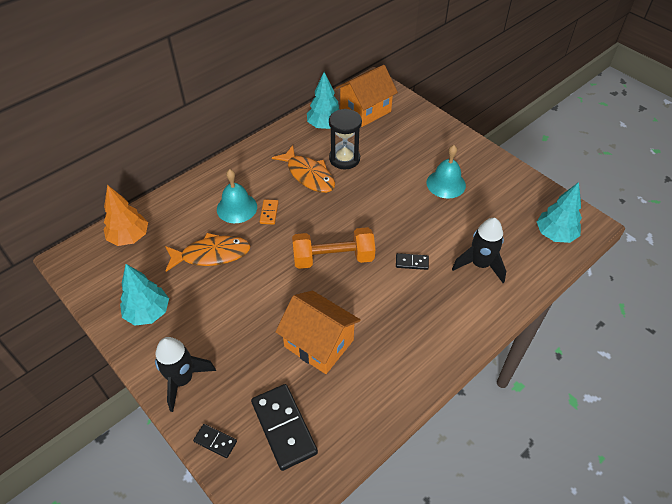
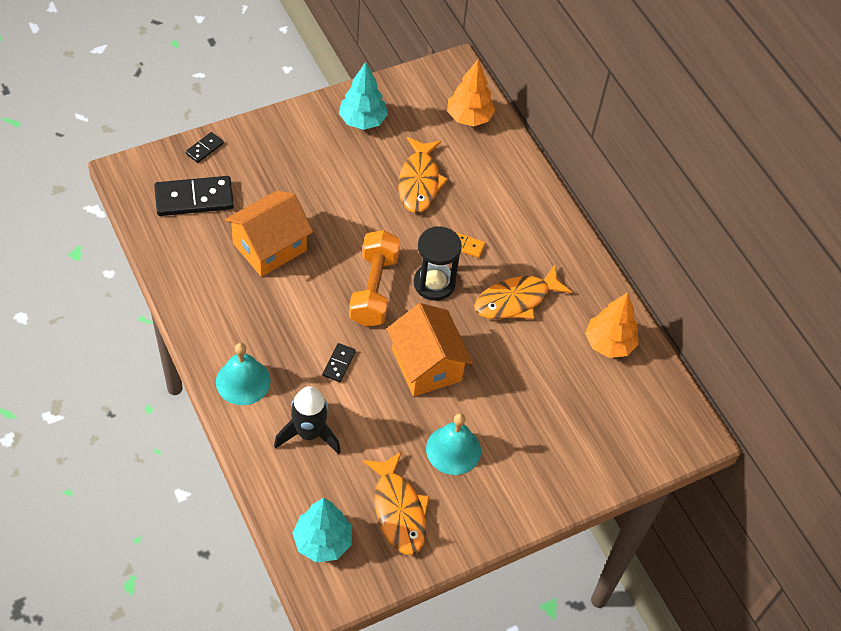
camera: 100 degrees right, 5 degrees up
(182, 380) = (275, 135): black rocket -> none
(237, 208) = (483, 217): turquoise bell -> turquoise bell (243, 381)
(325, 125) = (609, 343): turquoise tree -> orange tree
(344, 159) = (535, 347): black hourglass -> black hourglass (434, 283)
(365, 110) = (631, 403): orange house -> orange house (426, 365)
(506, 201) = (398, 510): none -> orange fish

